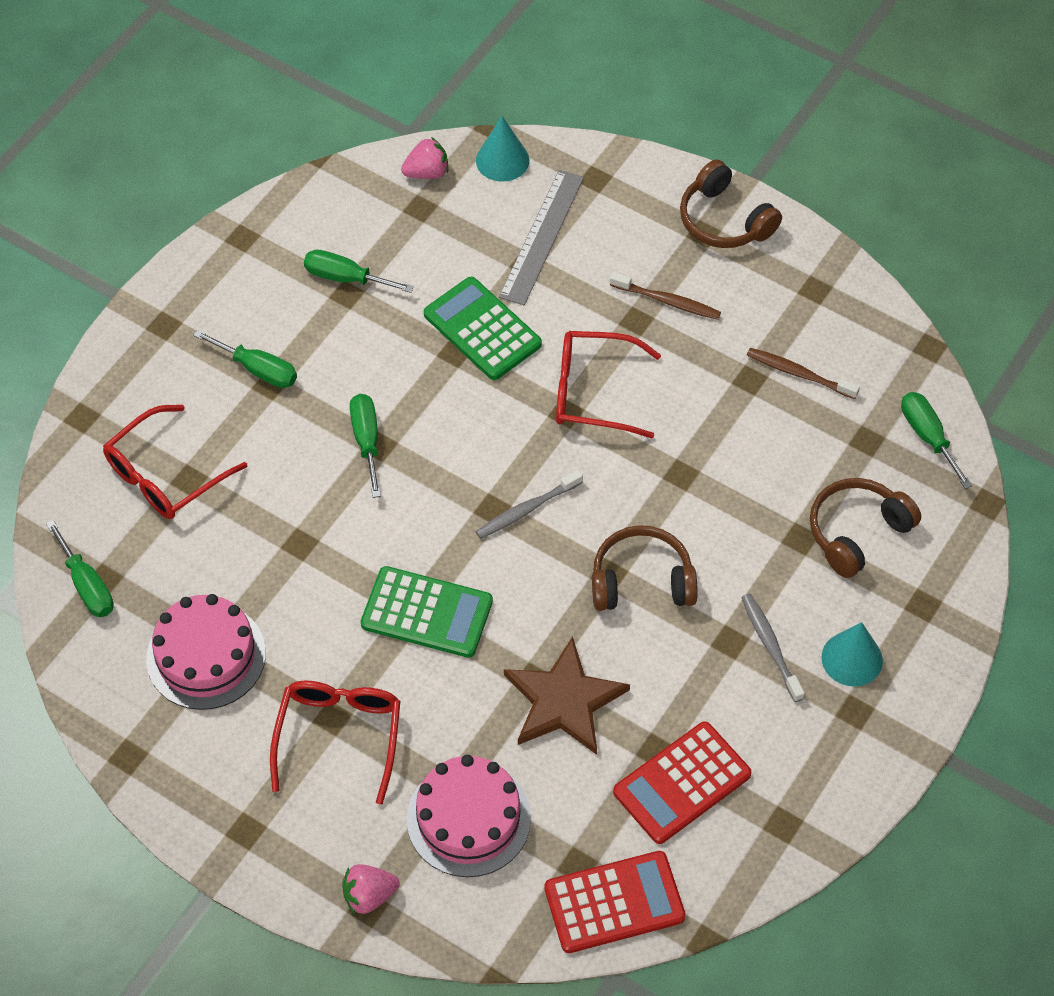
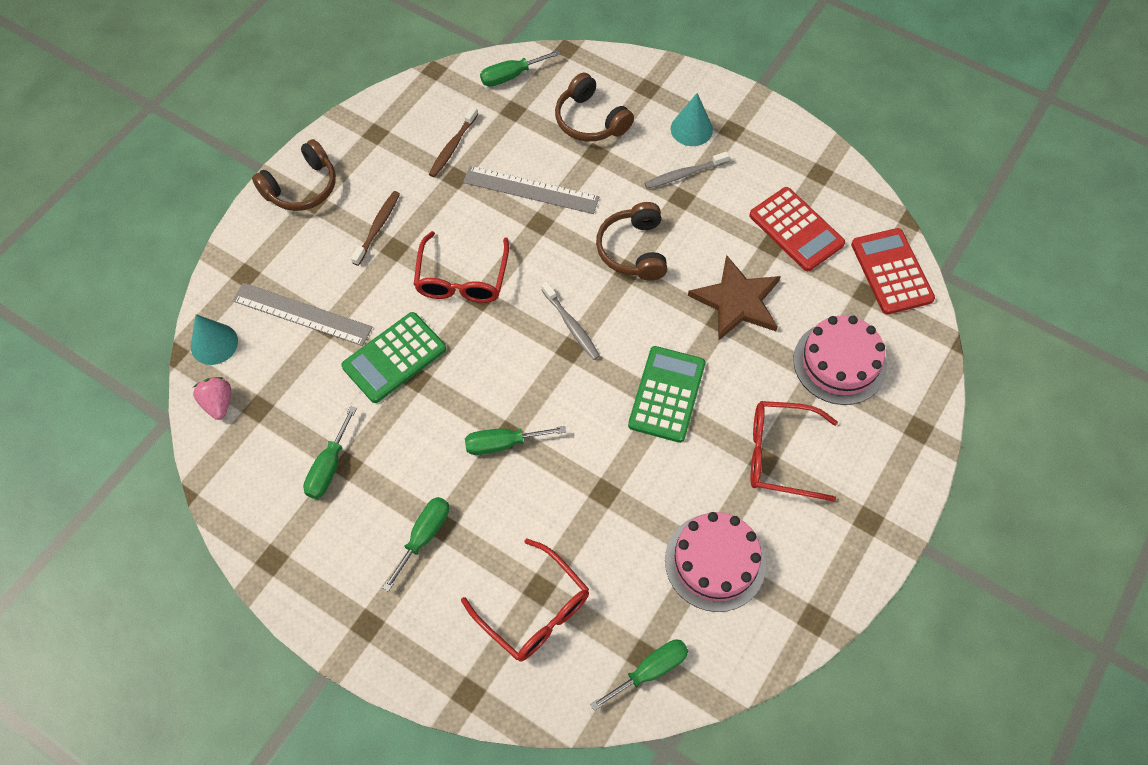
camera: 90 degrees left, 5 degrees up
(369, 896) = (910, 429): pink strawberry -> none
(733, 463) = (531, 190): none -> grey ruler

